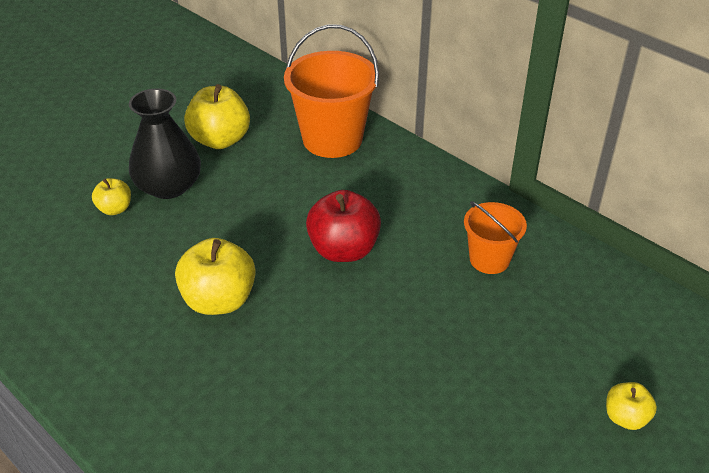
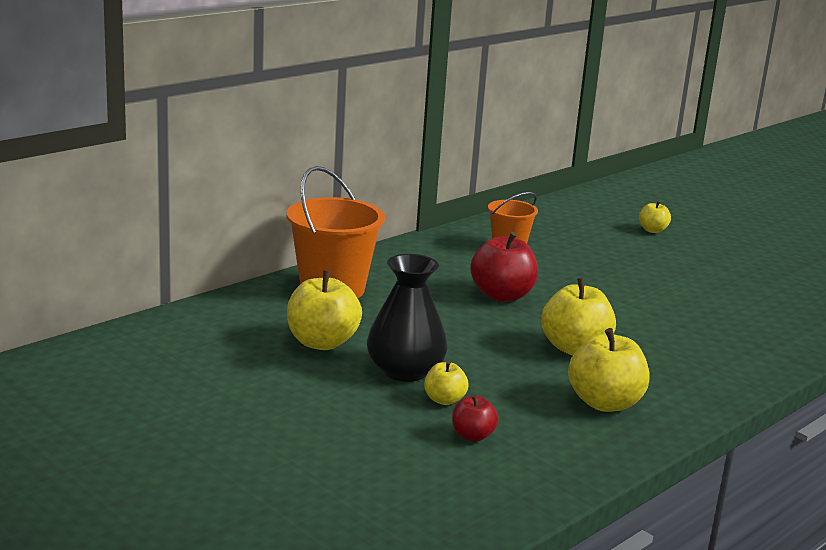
camera: 90 degrees left, 20 degrees down
(52, 225) = (472, 436): none -> red apple
(100, 314) = (605, 403): none -> yellow apple

